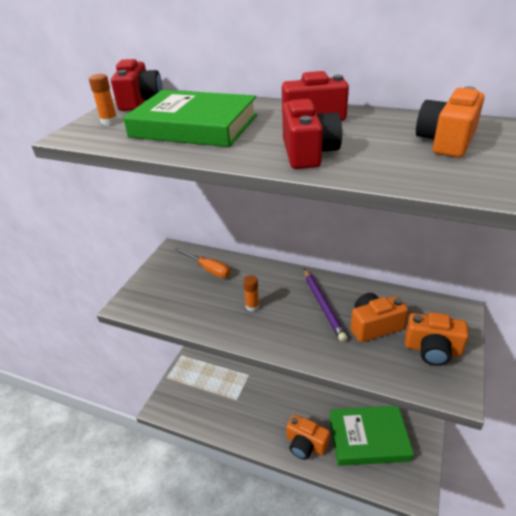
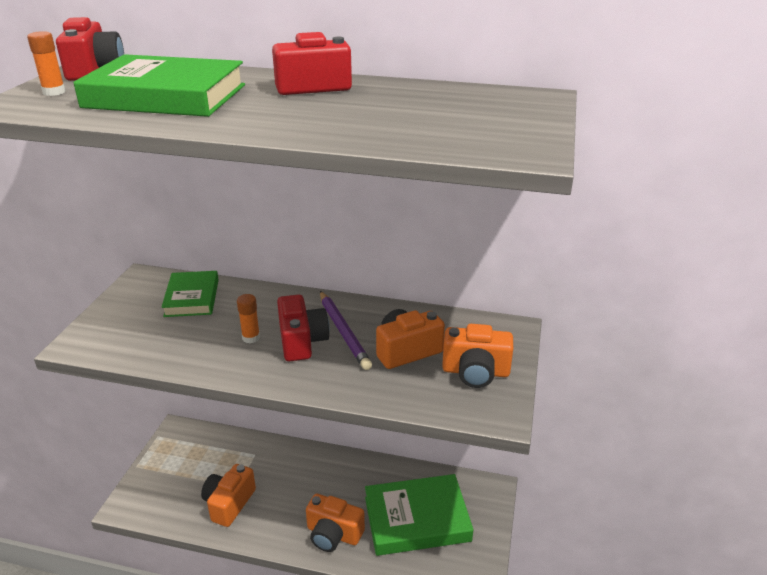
camera: 10 degrees left, 5 degrees down
(208, 269) = (192, 298): orange screwdriver -> green book
(308, 153) = (302, 121): red camera -> red camera (302, 341)
(446, 141) = (460, 109): orange camera -> orange camera (229, 503)

